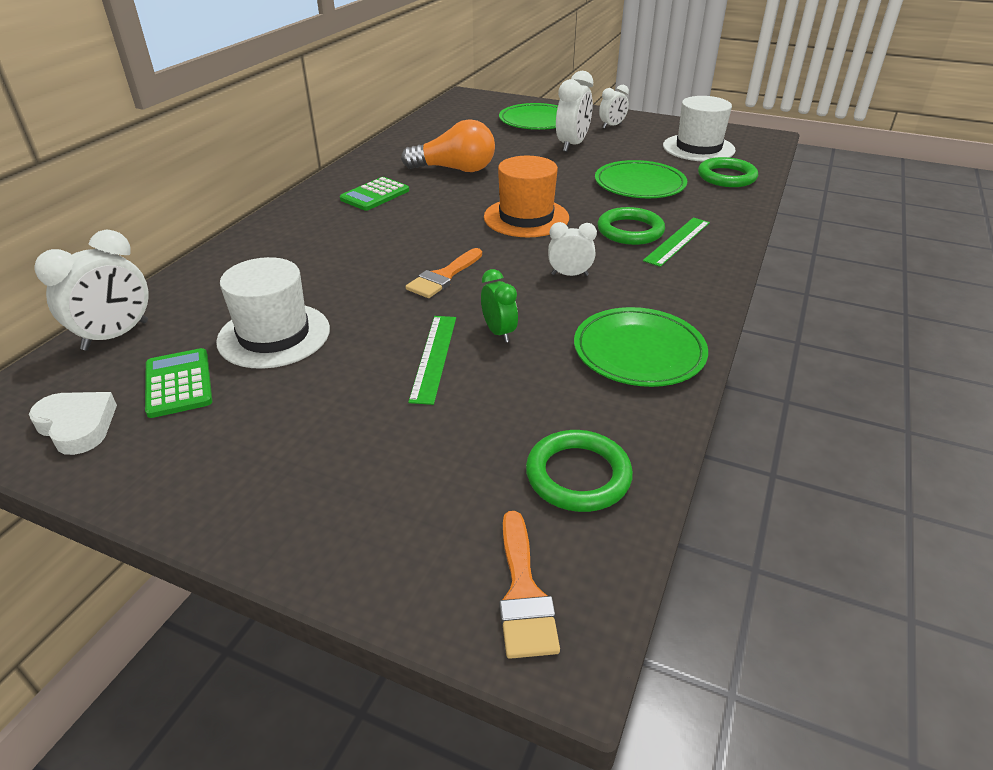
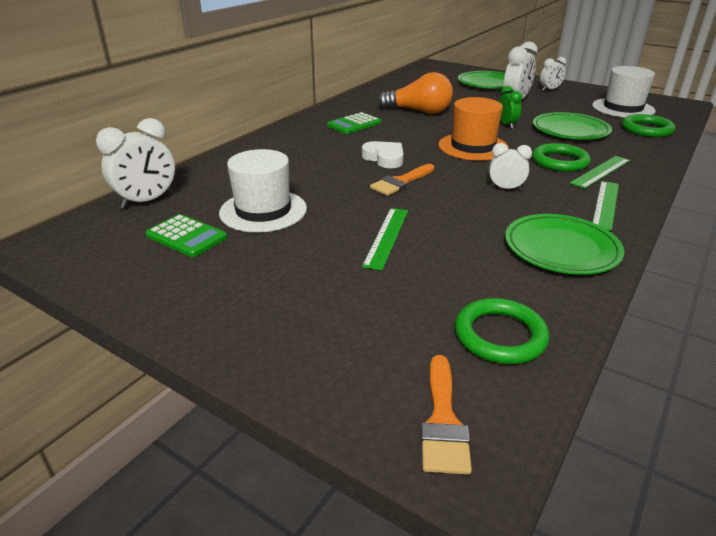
camera: 10 degrees right, 5 degrees down
(77, 426) = (107, 257): white heart -> white heart (384, 158)
(179, 383) = (186, 236): green calculator -> green calculator turned 135 degrees clockwise
(499, 332) = (442, 224): green clock -> green clock (506, 125)
(685, 286) = (605, 204): none -> green ruler

